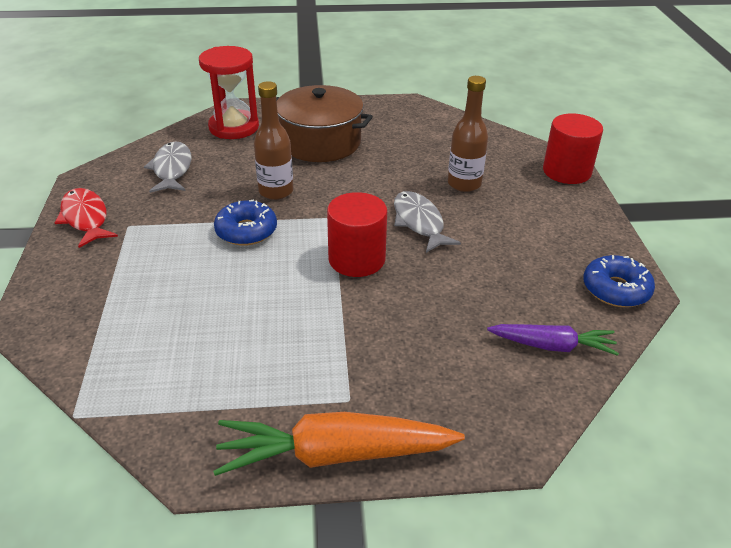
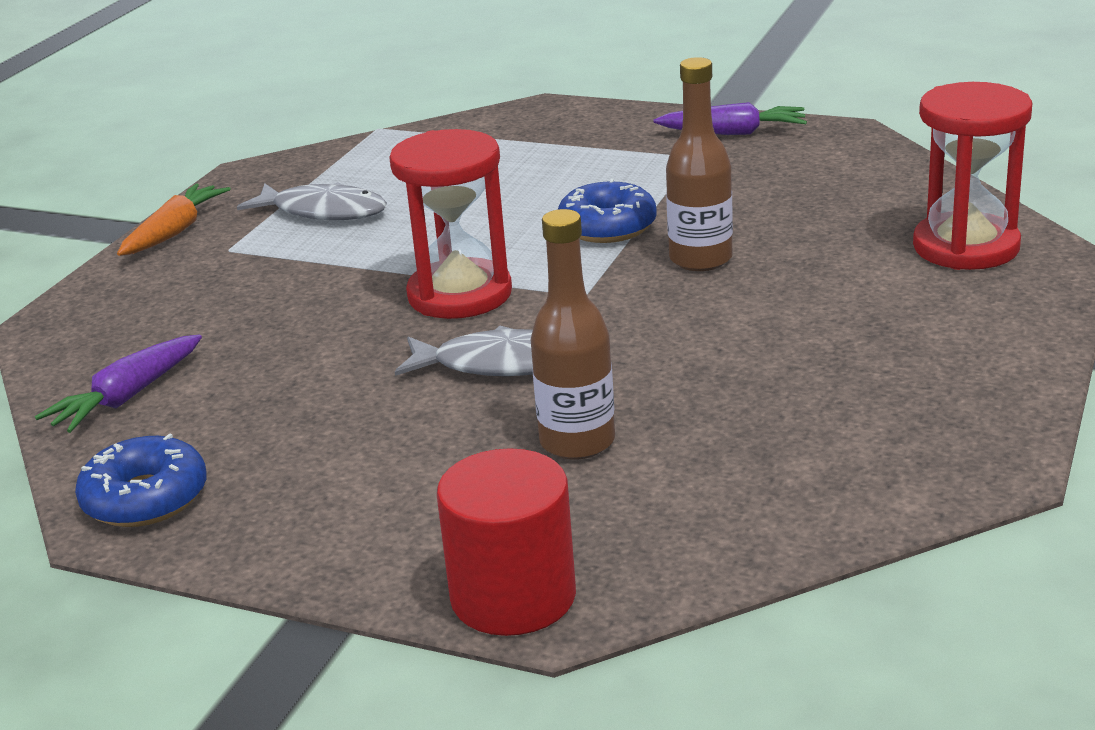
camera: 120 degrees right, 10 degrees down
(85, 218) = (733, 133): red fish -> purple carrot
(172, 169) = (835, 188): grey fish -> grey fish (323, 211)
(320, 142) = (851, 321): brown pot -> none
(334, 454) = (175, 232): orange carrot -> orange carrot, size x0.61
(356, 259) = (460, 294): red cylinder -> red hourglass

